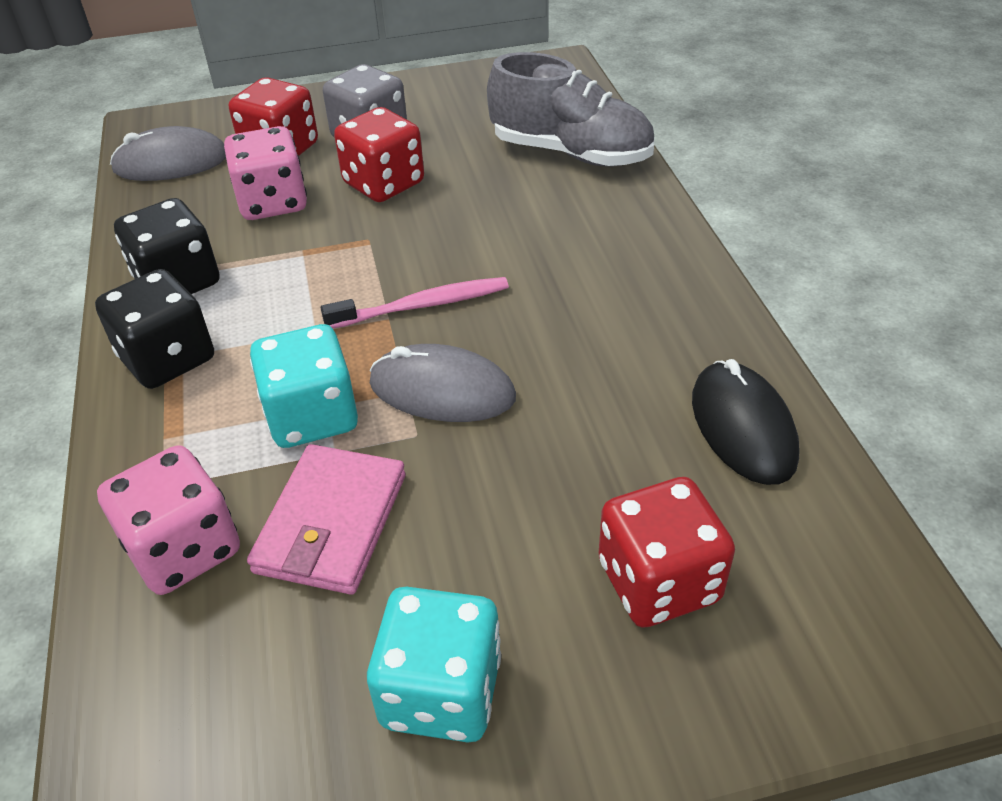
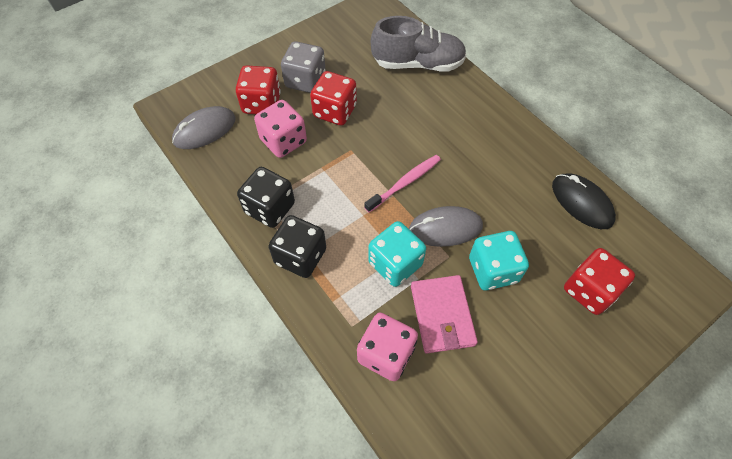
camera: 25 degrees left, 15 degrees up
(441, 692) = (537, 373): turquoise dice -> turquoise dice (493, 270)

